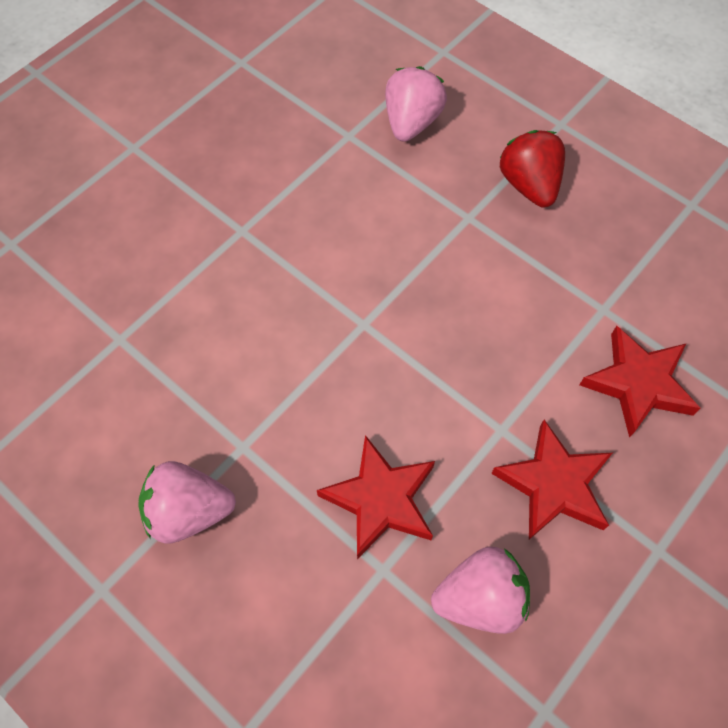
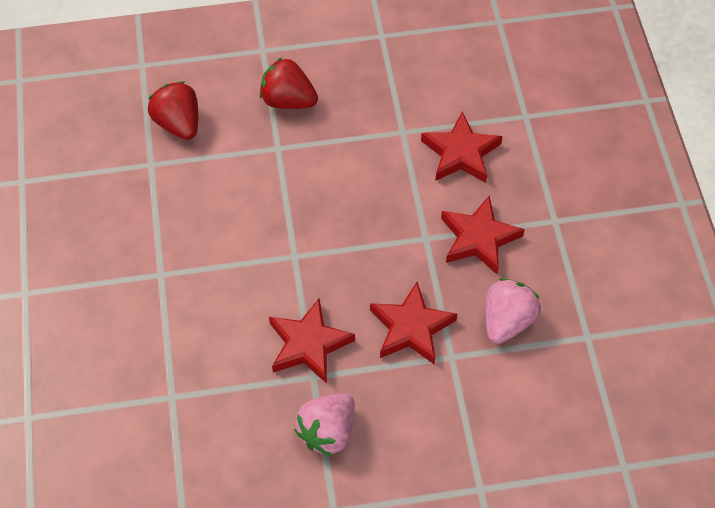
camera: 50 degrees left, 5 degrees down
(275, 414) = (308, 344): none -> red star
(411, 122) = (178, 124): pink strawberry -> red strawberry

